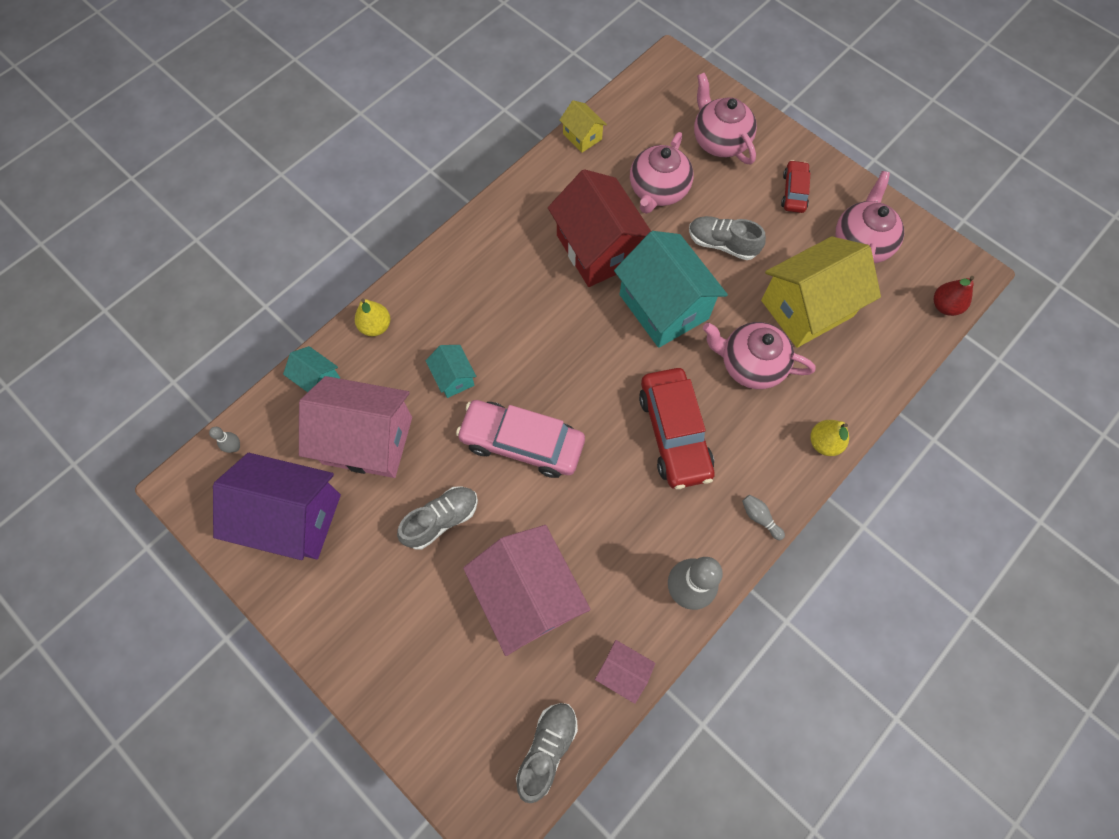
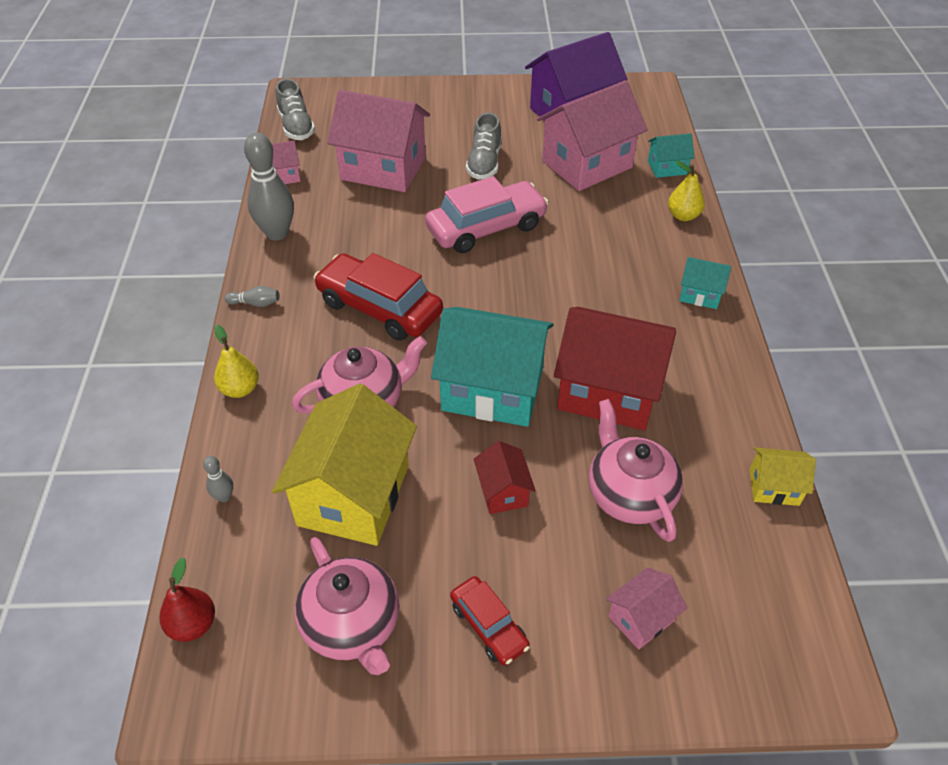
camera: 135 degrees right, 20 degrees down
(235, 447) = (655, 114): grey bowling pin -> grey bowling pin (224, 497)
(453, 377) = (585, 227): turquoise house -> turquoise house (700, 294)
(719, 140) = (641, 618): pink teapot -> pink house
(722, 244) = (503, 491): grey shoe -> red house

